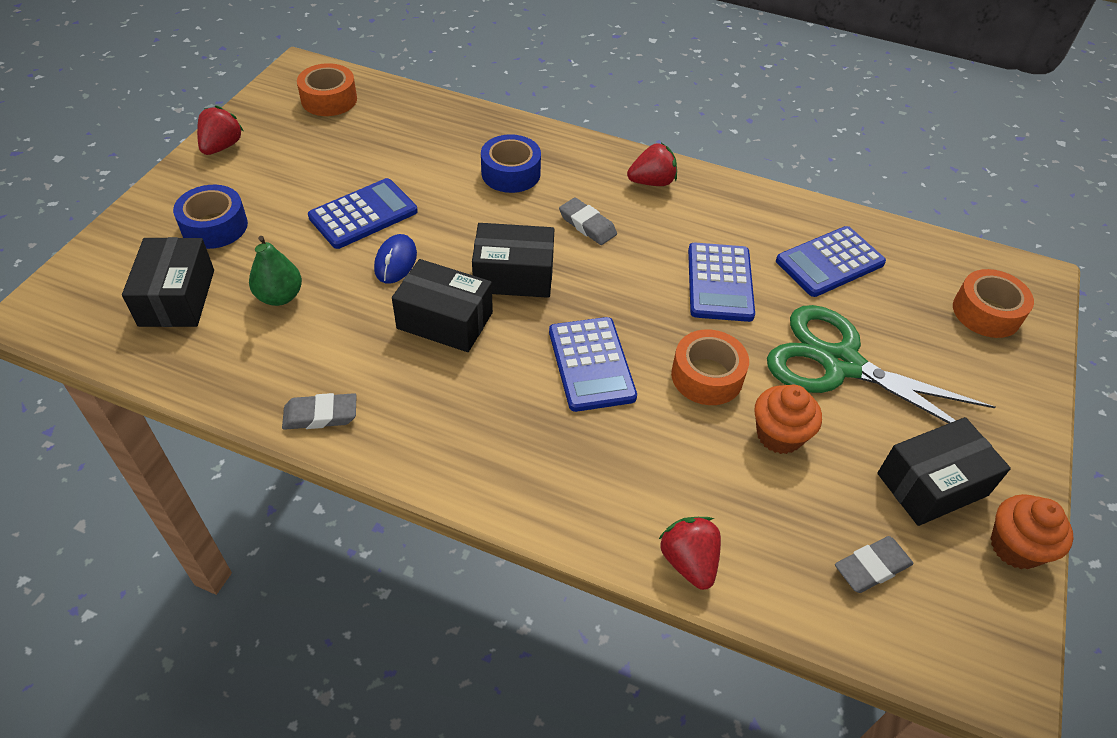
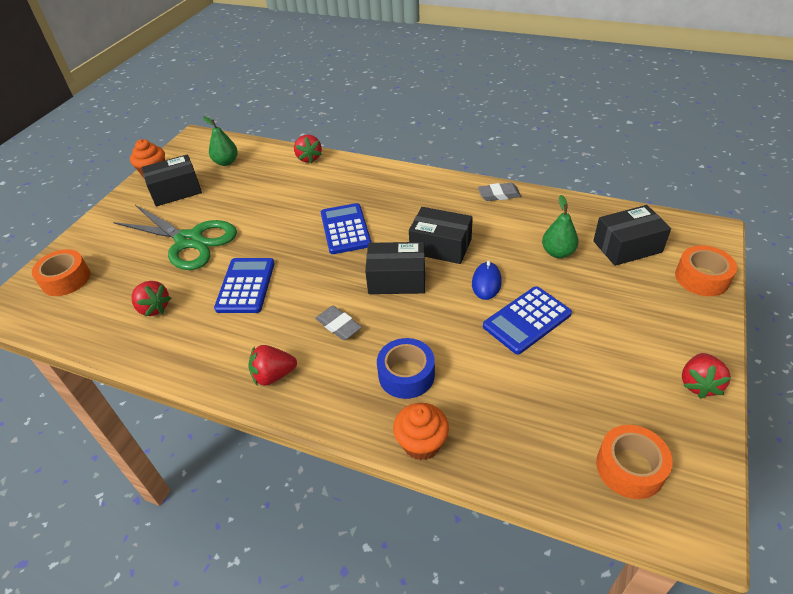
camera: 175 degrees left, 5 degrees down
(177, 297) = (627, 247): black box -> black box turned 75 degrees clockwise
(214, 226) = (641, 300): blue tape -> none
(707, 376) = (275, 228): orange tape -> orange tape (701, 278)
(779, 435) = (245, 204): orange cupcake -> orange cupcake (421, 443)
(829, 262) = (154, 308): blue calculator -> red strawberry
(871, 567) = (226, 162): grey eraser -> green pear

